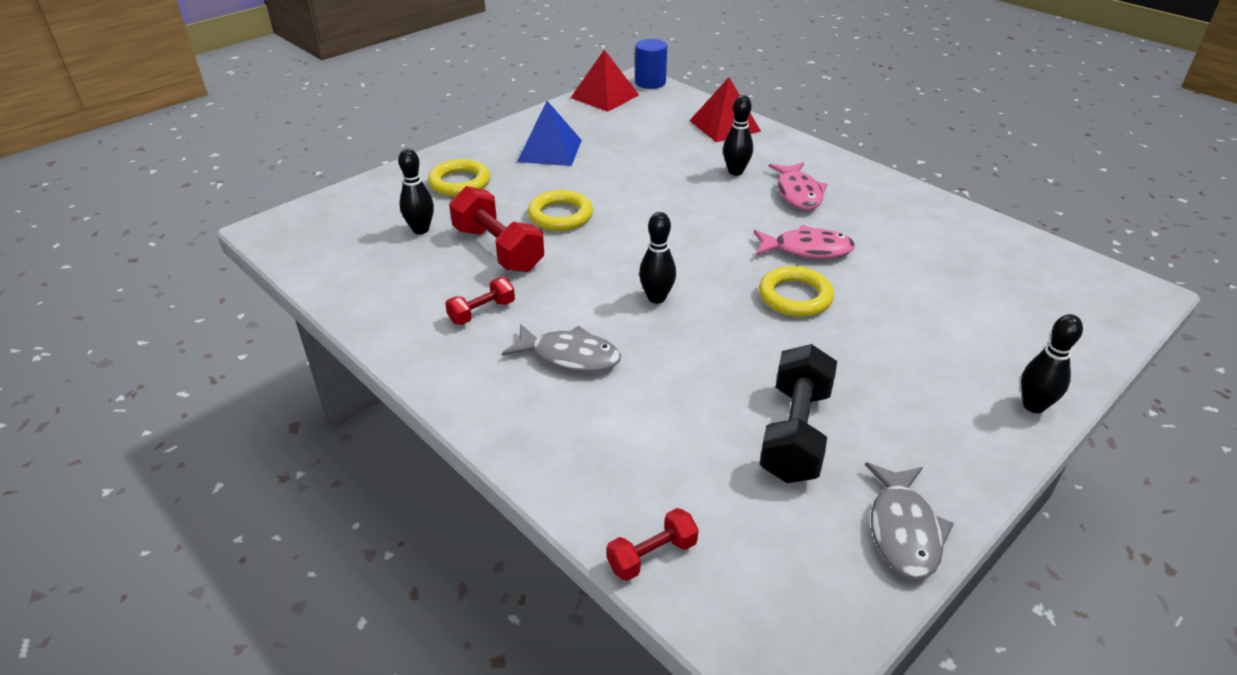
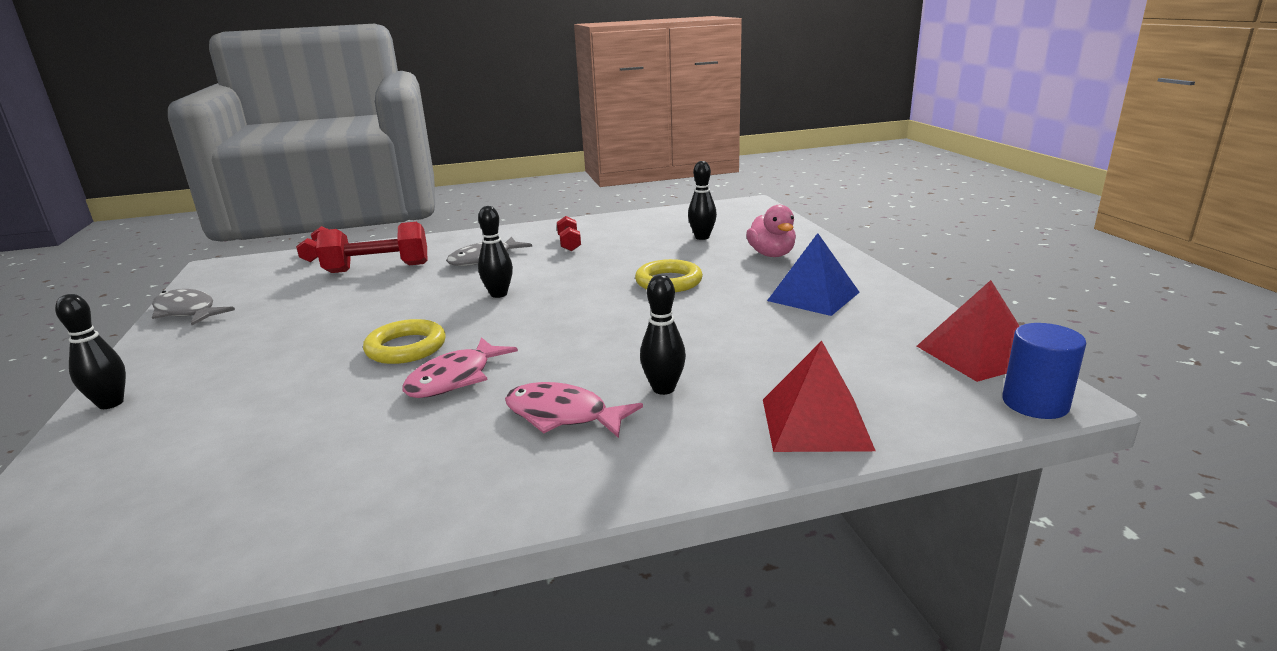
camera: 120 degrees right, 15 degrees down
(460, 183) = (771, 254): yellow ring -> pink duck
(498, 249) = (642, 255): red dumbbell -> red dumbbell (378, 268)
(795, 433) = (300, 304): black dumbbell -> none

